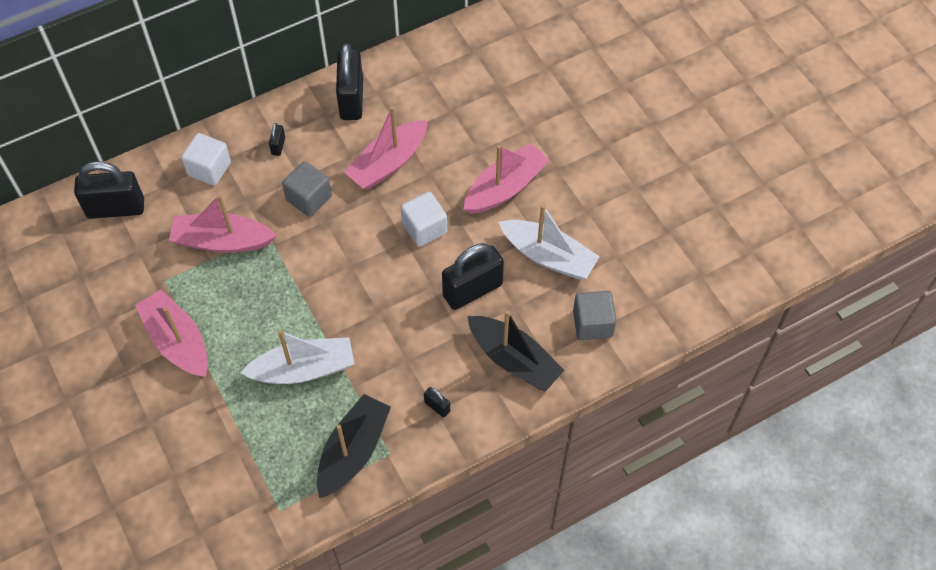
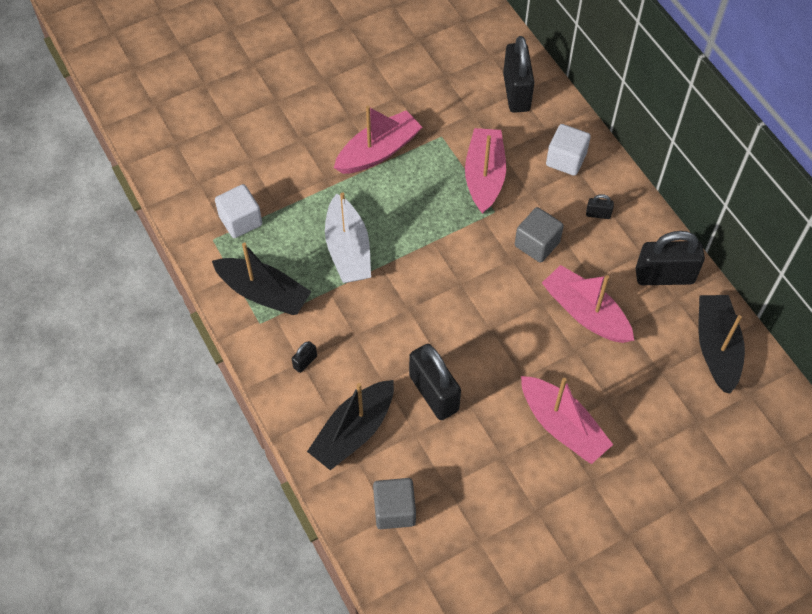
camera: 90 degrees right, 0 degrees up
(424, 228) = (506, 348): white cube -> white cube (240, 220)
(427, 68) = (716, 347): none -> black boat
(548, 256) = (476, 468): white boat -> none

